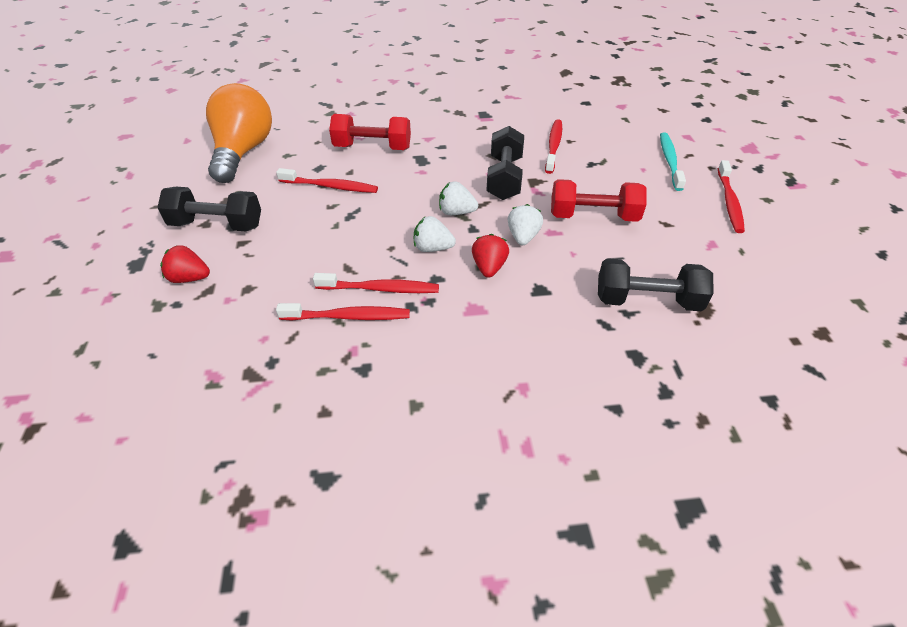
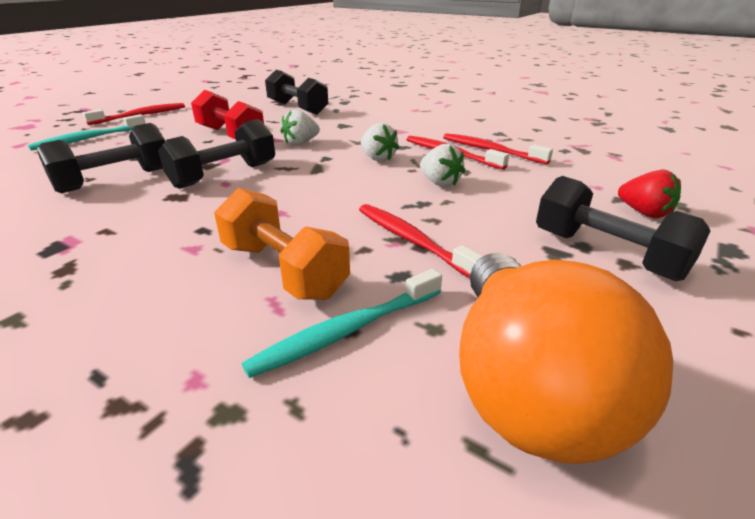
camera: 140 degrees left, 15 degrees down
(243, 152) = (526, 386): orange light bulb -> orange light bulb turned 45 degrees counterclockwise
(318, 141) = (347, 331): none -> turquoise toothbrush
(372, 147) = (283, 270): red dumbbell -> orange dumbbell
(456, 212) = (317, 170): white strawberry -> white strawberry (440, 183)
(489, 267) = (355, 139): red strawberry -> none
(553, 146) = (115, 180): red toothbrush -> black dumbbell

